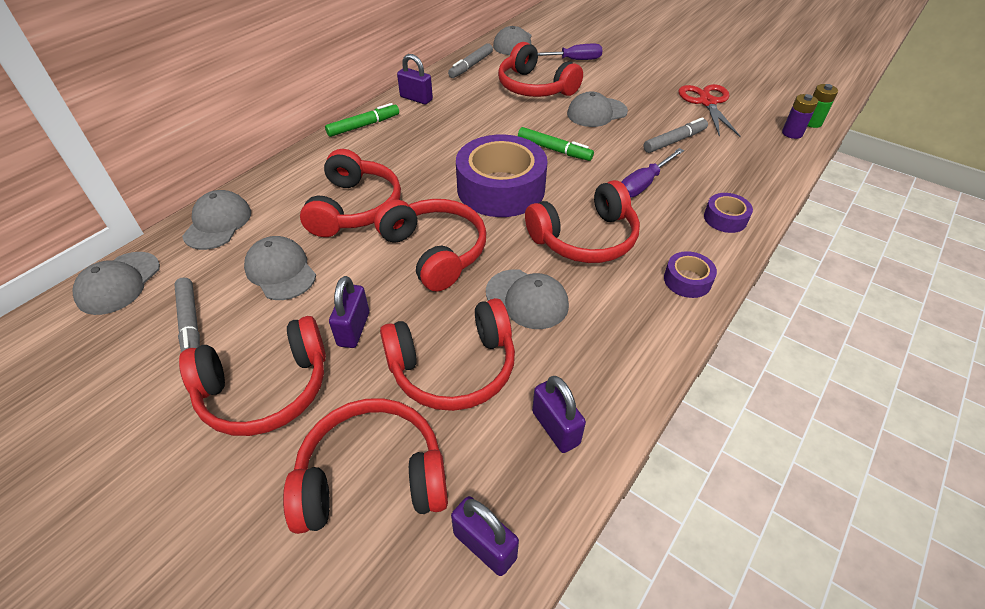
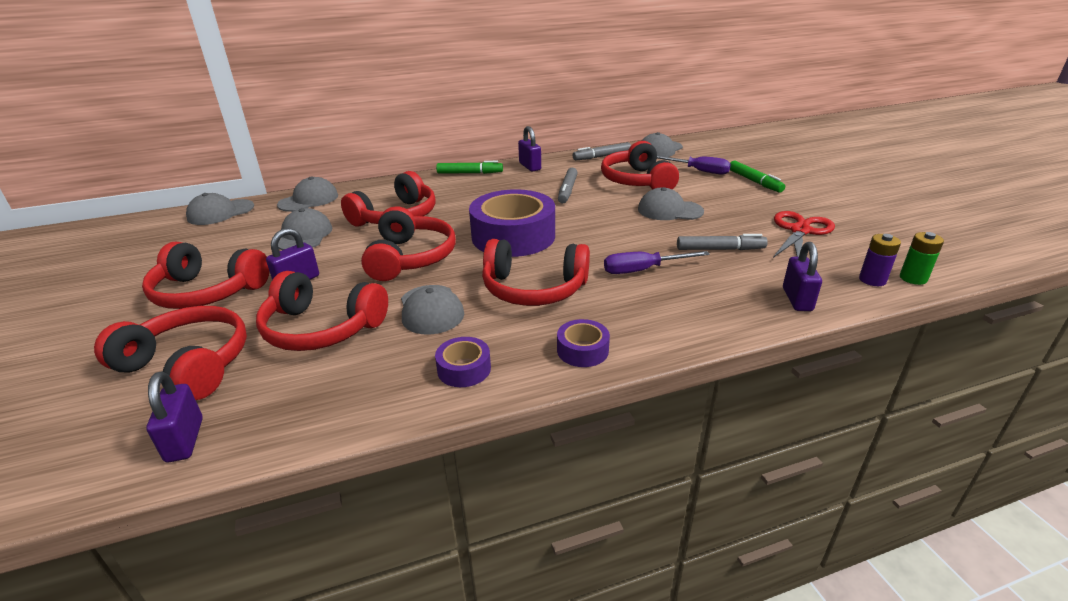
camera: 35 degrees right, 15 degrees down
(191, 324) = (222, 244): grey marker -> grey marker (567, 190)
(554, 149) = (594, 224): green marker -> green marker (754, 181)
(555, 428) = (331, 397): purple padlock -> purple padlock (797, 299)
(725, 218) = (689, 320): purple tape -> purple tape (464, 369)

